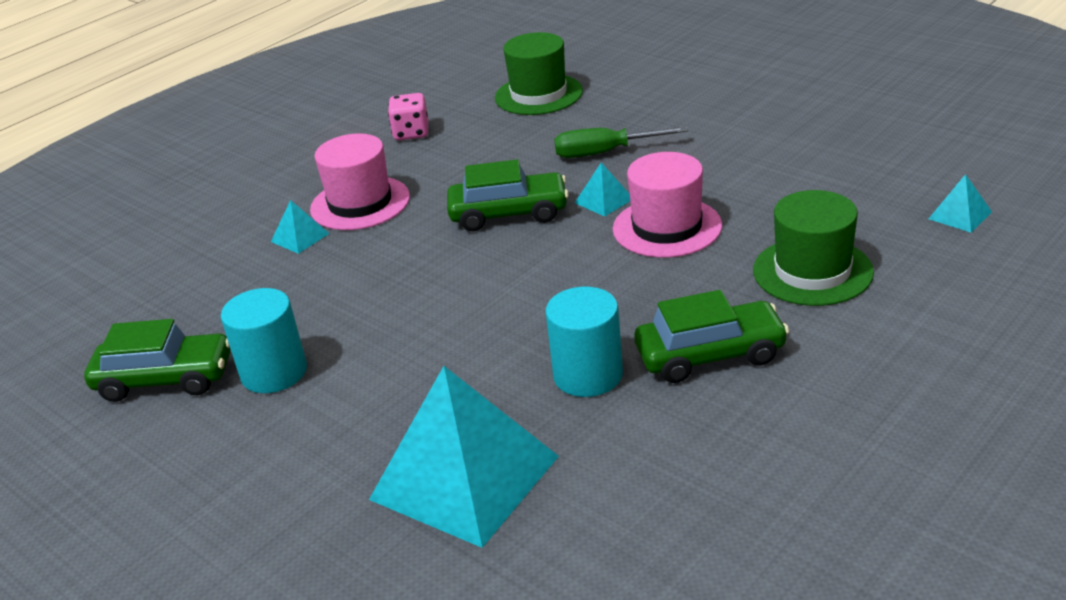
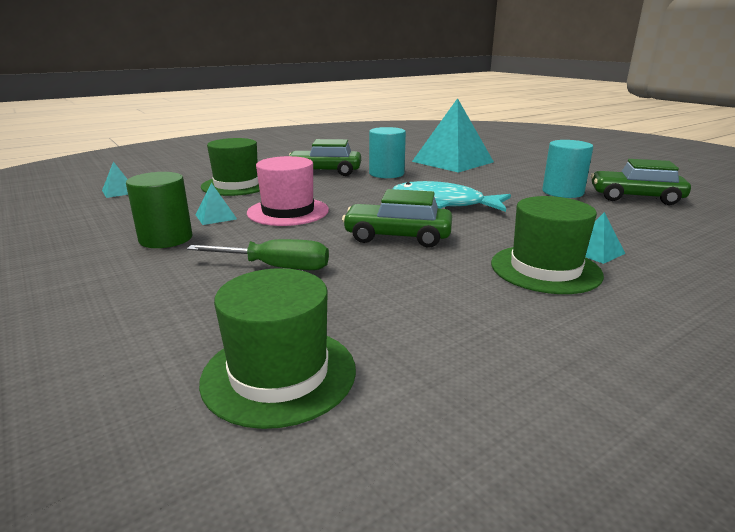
camera: 170 degrees left, 10 degrees down
(360, 203) = (545, 269): pink hat -> green hat
(411, 133) = (500, 347): pink dice -> none
(466, 293) = (443, 203): none -> turquoise fish
(604, 200) = (314, 232): turquoise pyramid -> turquoise pyramid (216, 217)
(751, 158) = (166, 239): none -> green cylinder

